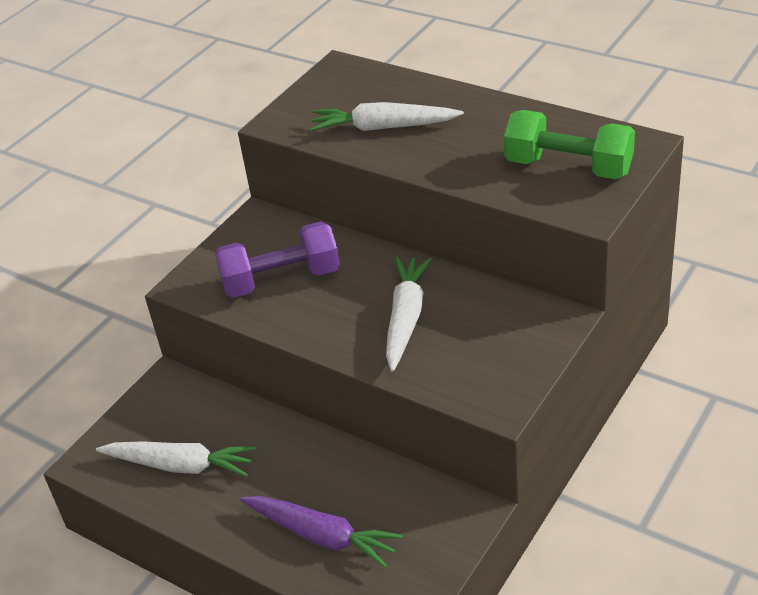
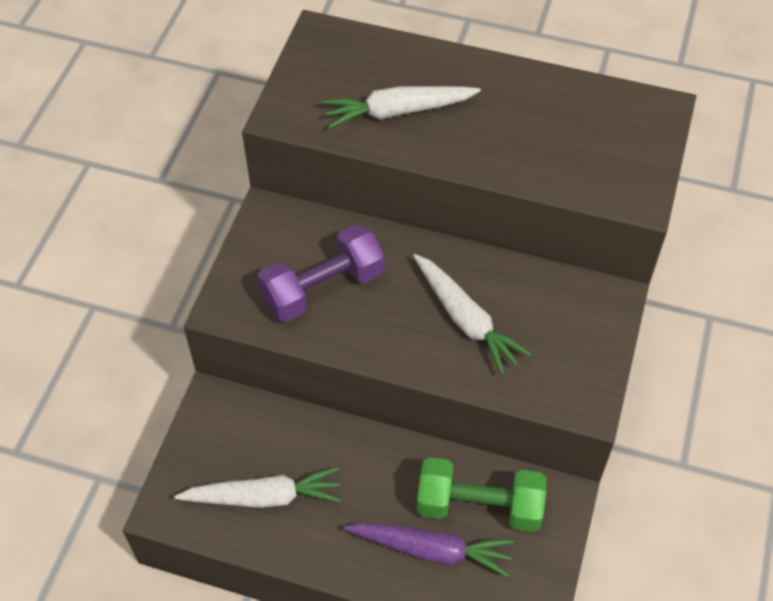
camera: 20 degrees left, 15 degrees up
(406, 319) = (465, 319): white carrot -> white carrot turned 150 degrees clockwise
(568, 167) = (601, 145): green dumbbell -> green dumbbell (479, 506)

